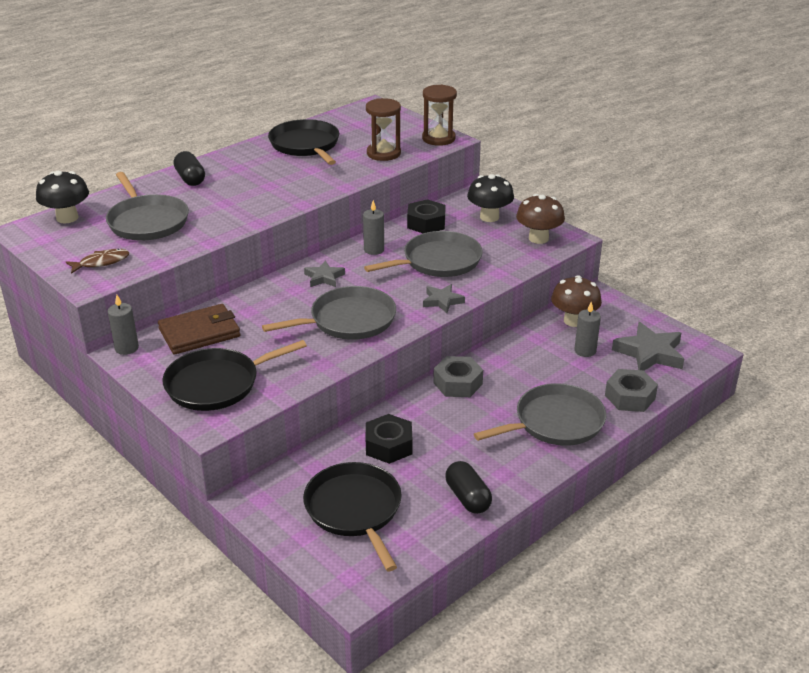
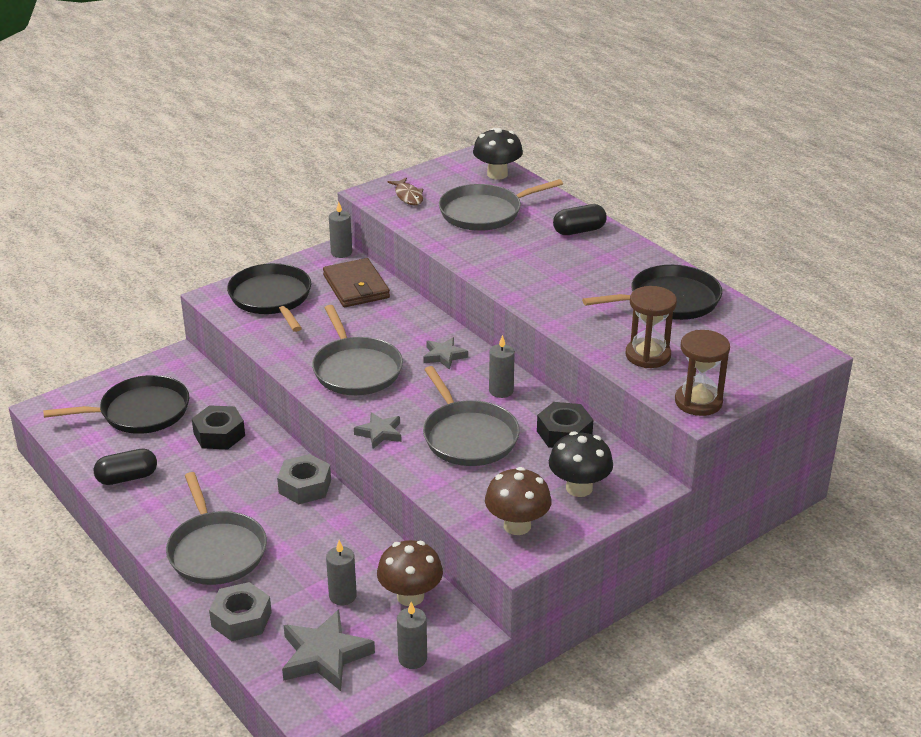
camera: 95 degrees right, 0 degrees up
(635, 316) = (412, 658): none -> grey candle

